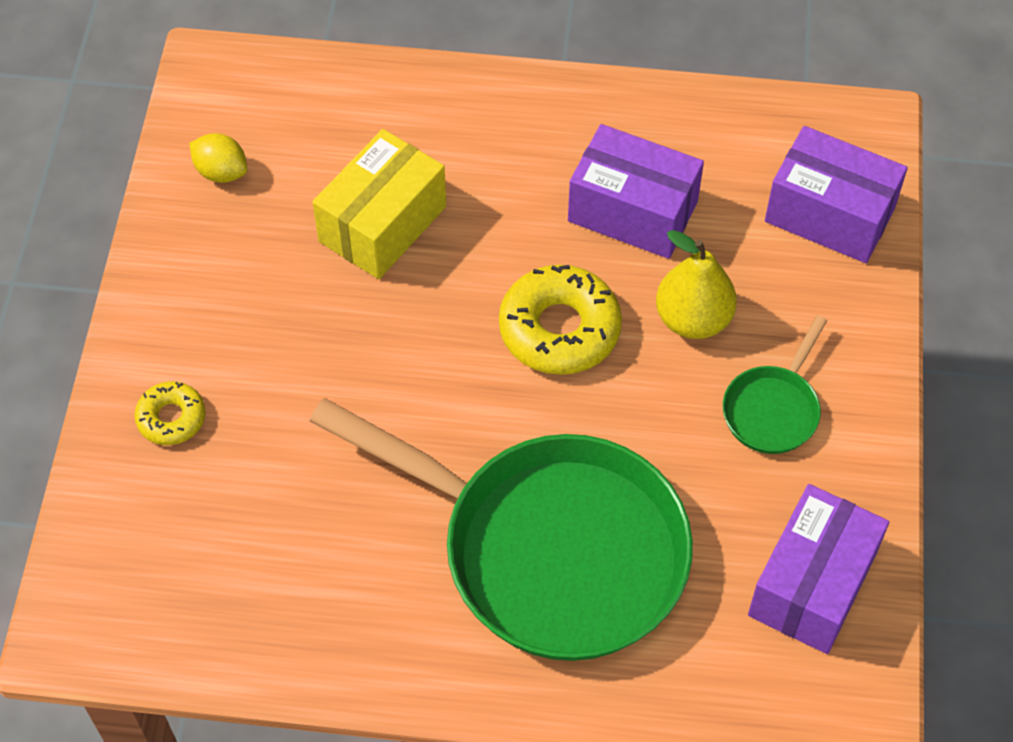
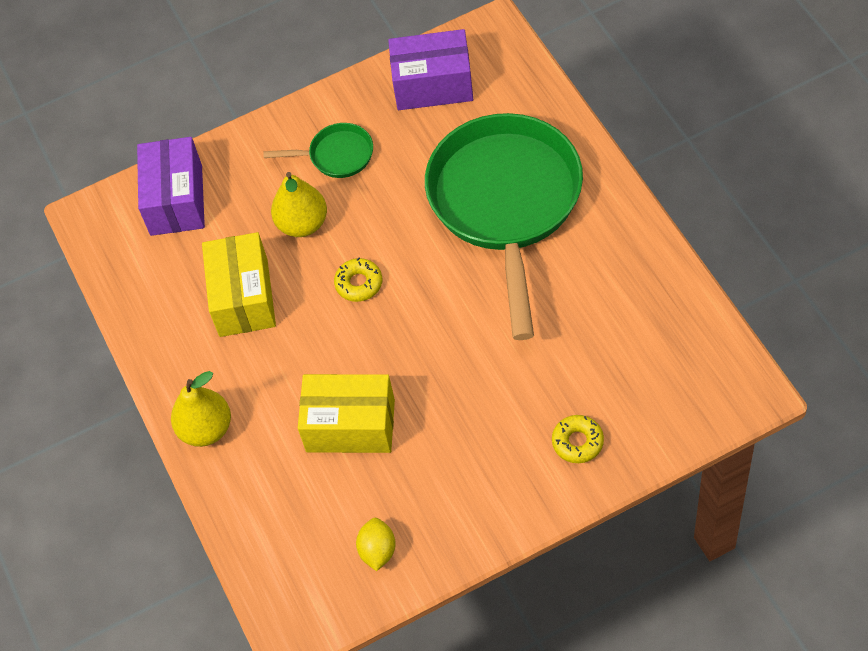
camera: 115 degrees left, 0 degrees up
(490, 101) = (206, 429): none -> yellow pear
(559, 329) = (359, 283): yellow donut -> yellow donut, size x0.56
(632, 211) = (243, 298): purple box -> yellow box

